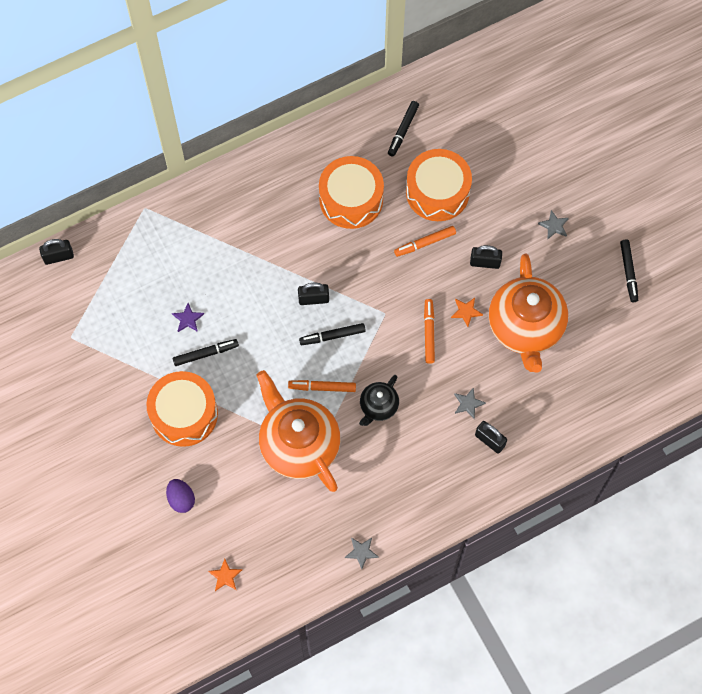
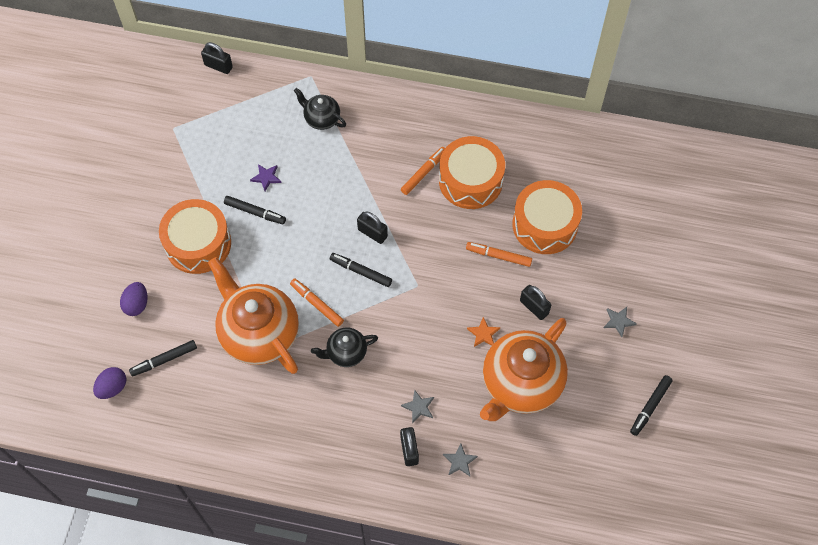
camera: 40 degrees right, 5 degrees down
(187, 237) = (321, 119): none -> black teapot
(225, 576) = (112, 387): orange star -> purple egg
(299, 444) = (259, 333): orange teapot -> orange teapot turned 45 degrees counterclockwise
(361, 552) = (228, 454): grey star -> grey star (459, 461)
(403, 130) = (559, 159): black marker -> black marker (164, 360)
(429, 333) = (438, 327): orange marker -> orange marker (424, 173)

